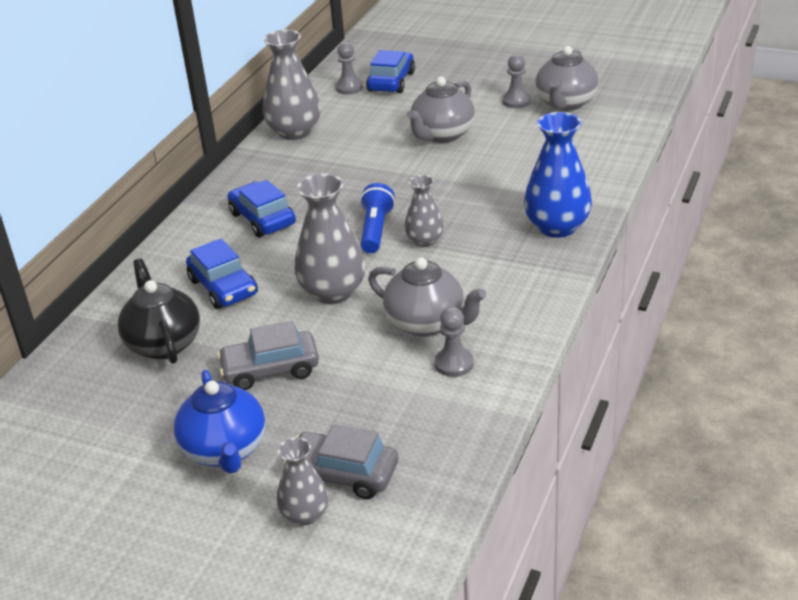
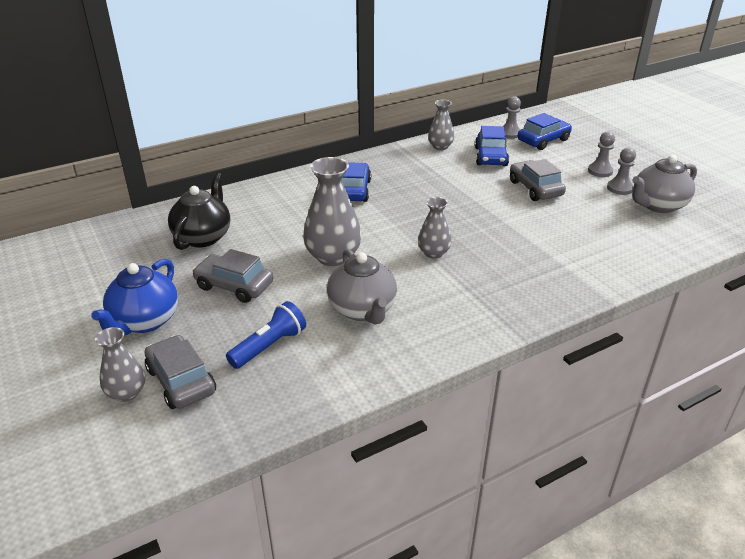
camera: 35 degrees right, 0 degrees up
(223, 287) = (277, 220): blue car -> blue car (490, 157)
(294, 132) = (440, 147): grey vase -> grey vase, size x0.58
(375, 230) = (411, 230): blue flashlight -> blue flashlight (269, 346)
(442, 135) = (535, 188): grey teapot -> grey car
(454, 364) = (343, 348): grey pawn -> grey pawn (600, 171)
(557, 227) = (540, 291): blue vase -> none

